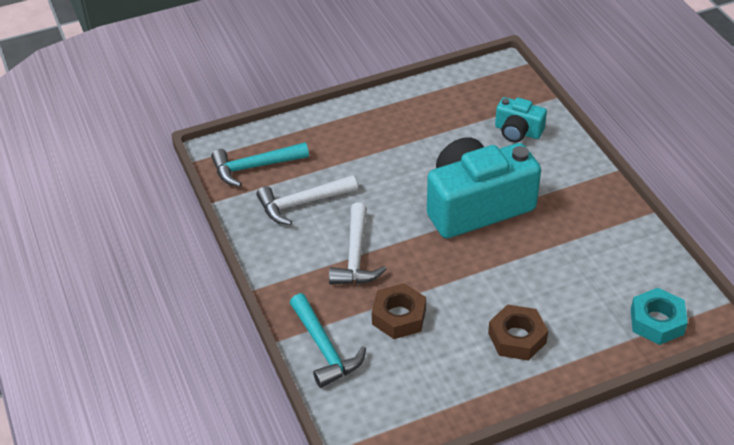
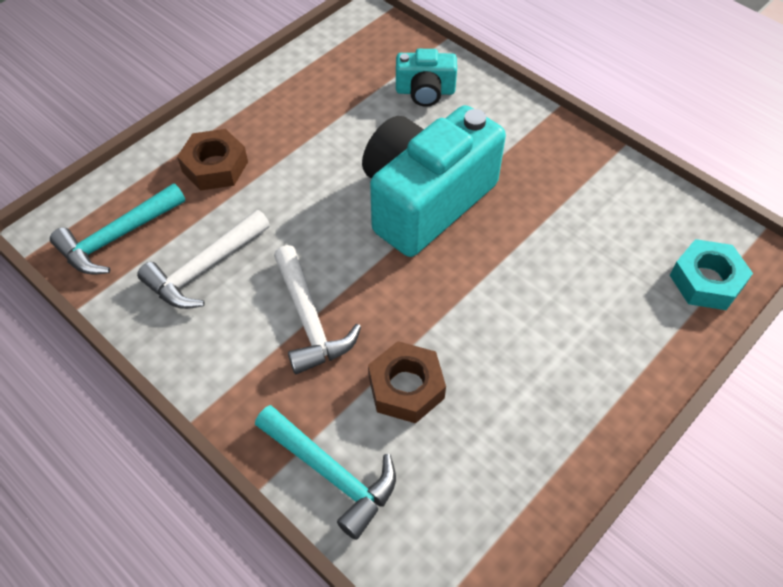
camera: 25 degrees left, 10 degrees up
(517, 338) = (564, 363): brown nut -> brown nut (215, 166)

